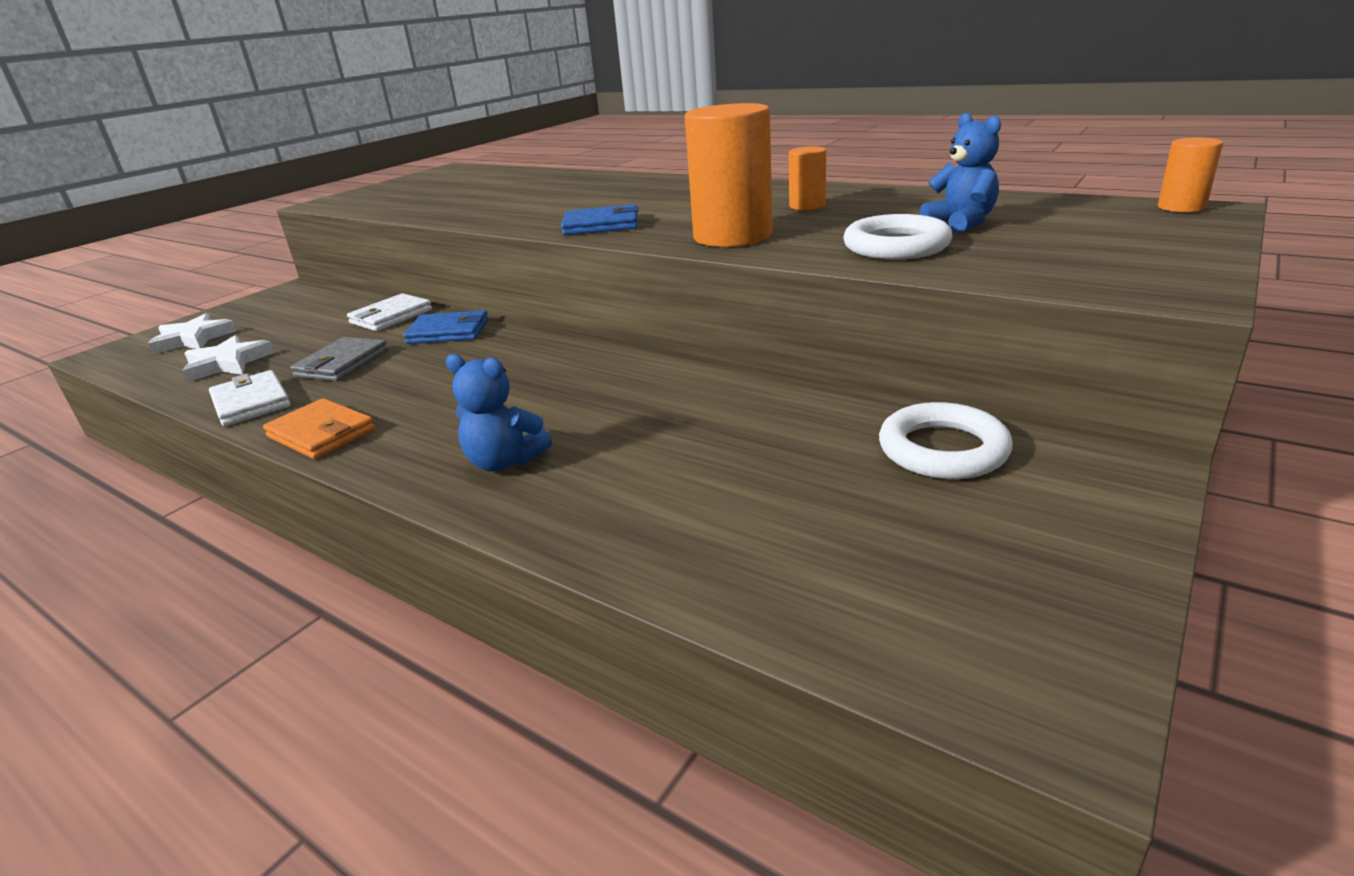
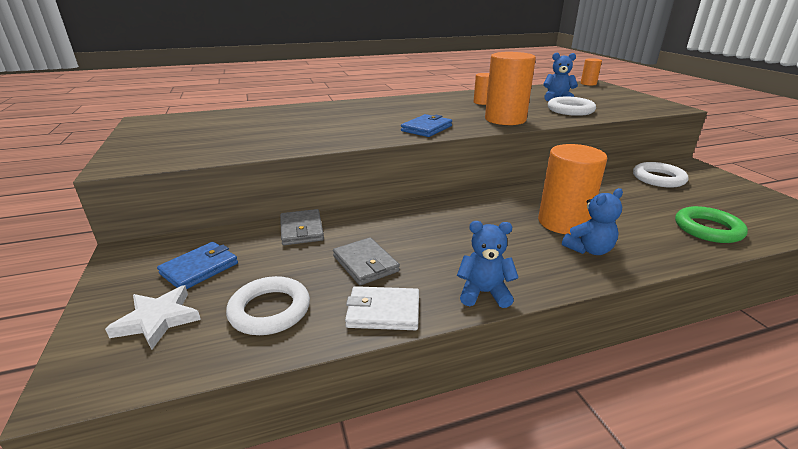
camera: 55 degrees left, 0 degrees up
(227, 363) = (270, 310): white star -> white ring
(321, 433) = (484, 293): orange wallet -> blue teddy bear
(391, 316) = (302, 230): white wallet -> grey wallet
(448, 332) = (373, 220): blue wallet -> blue wallet (199, 268)
(581, 422) = (563, 222): none -> orange cylinder
(730, 547) = (708, 229): none -> green ring

